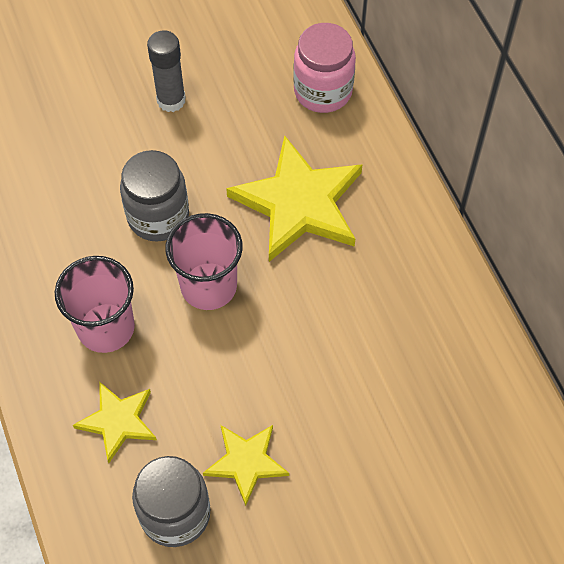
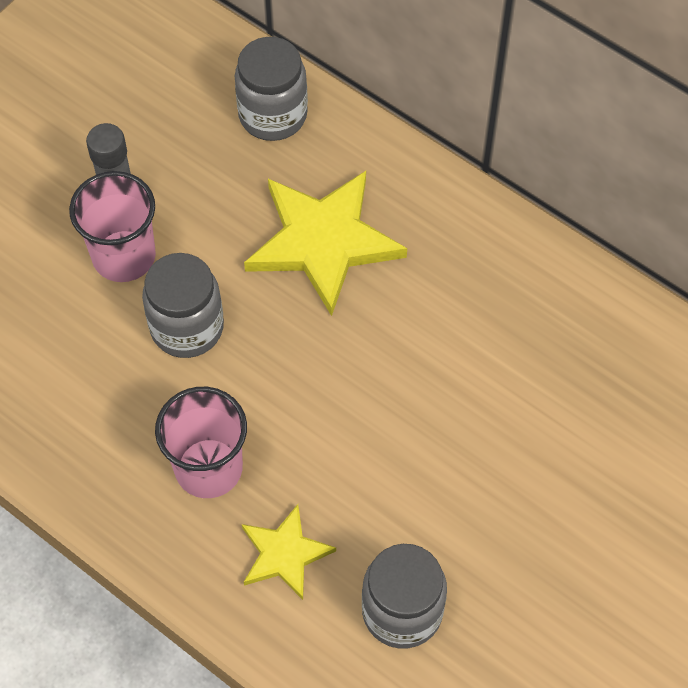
camera: 30 degrees left, 0 degrees up
(208, 286) = (286, 371): pink cup -> pink cup (124, 256)
(246, 462) = (438, 524): yellow star -> none
(323, 91) = (273, 115): pink jar -> grey jar

